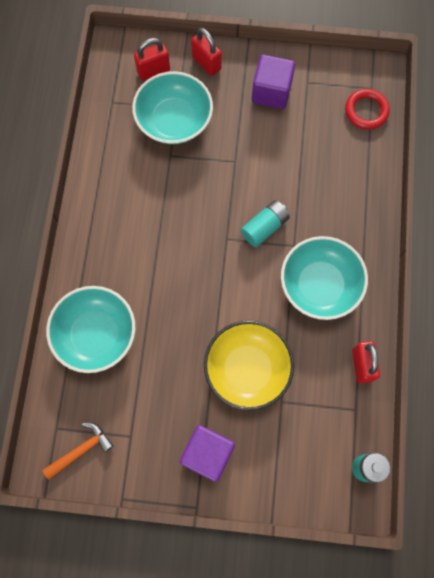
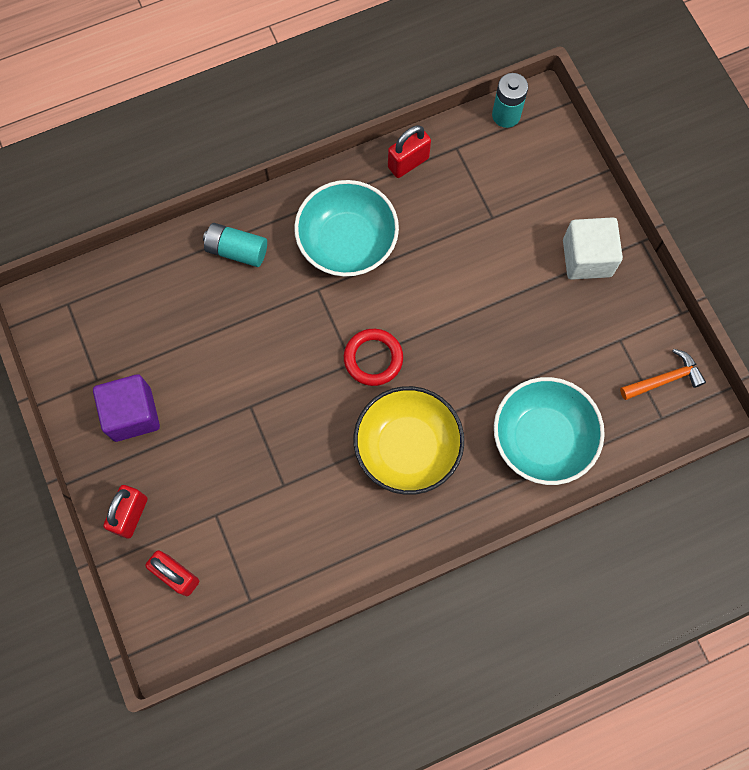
camera: 120 degrees left, 0 degrees up
(81, 450) = (664, 379): orange hammer -> orange hammer turned 135 degrees clockwise
(174, 120) = (234, 507): turquoise bowl -> none
(208, 454) = (587, 258): purple cube -> white cube
(247, 369) = (480, 266): yellow bowl -> yellow bowl (407, 447)
(264, 227) = (313, 330): turquoise battery -> turquoise battery (237, 250)
(366, 111) = (102, 295): red ring -> red ring (373, 358)

